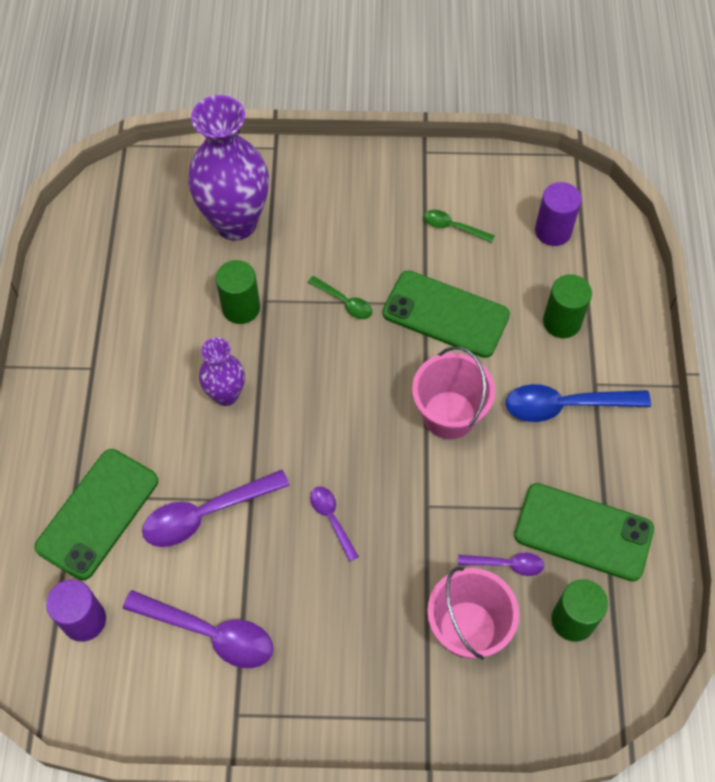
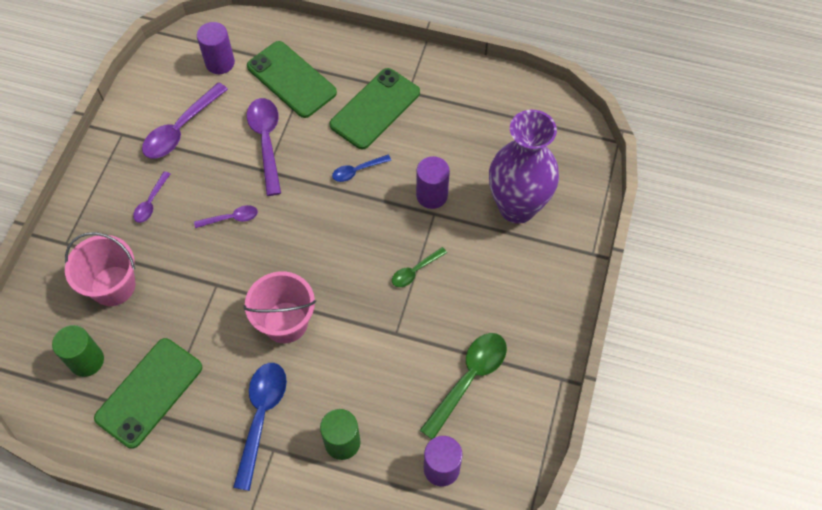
camera: 105 degrees right, 0 degrees up
(226, 395) = (357, 171): purple vase -> blue spoon
(241, 308) = (432, 195): green cylinder -> purple cylinder
(445, 314) = (380, 346): green phone -> green phone (375, 109)
(453, 227) = (468, 379): green spoon -> green spoon, size x1.83
(506, 564) = (148, 327): purple spoon -> purple spoon (151, 202)

